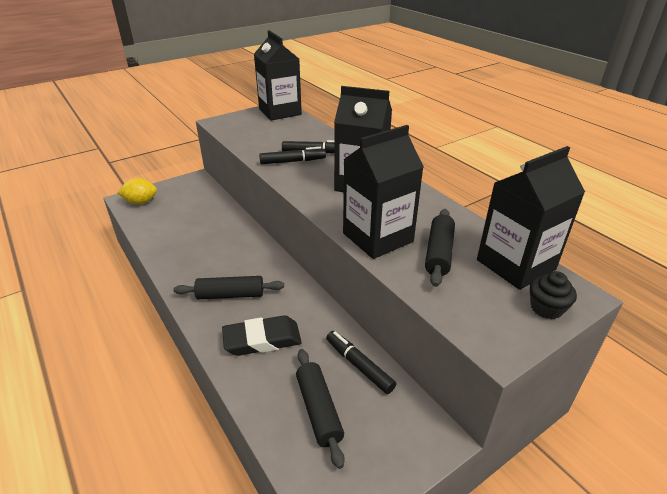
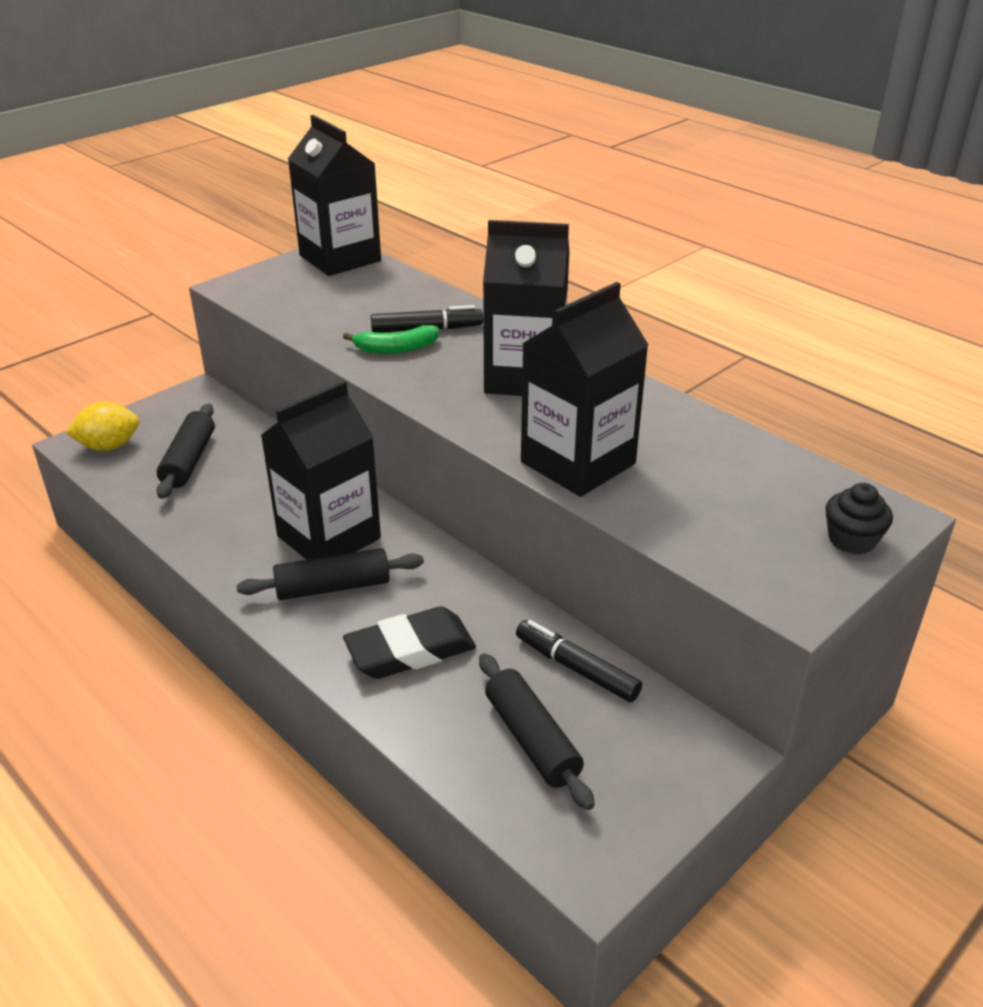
camera: 10 degrees left, 0 degrees up
(292, 161) = (396, 349): black marker -> green banana
(439, 253) = (679, 477): black rolling pin -> black rolling pin (189, 461)
(515, 265) = (796, 482): black carton -> black carton (329, 537)

